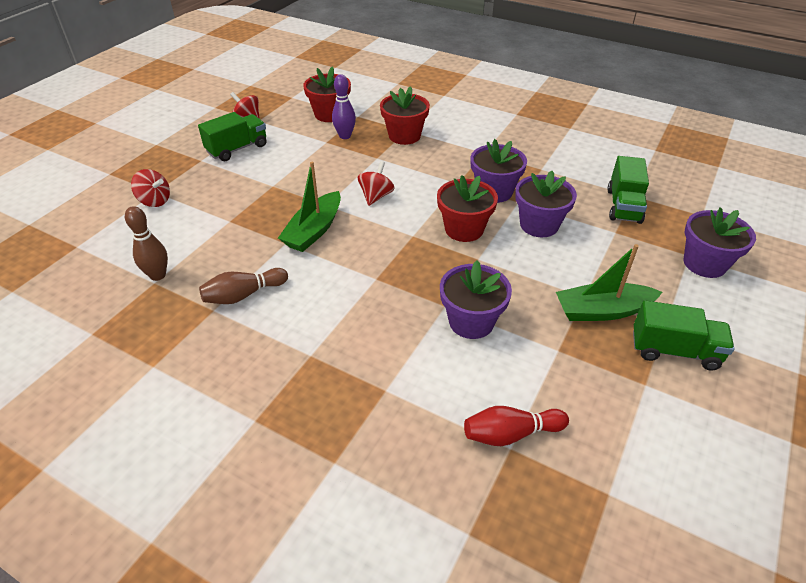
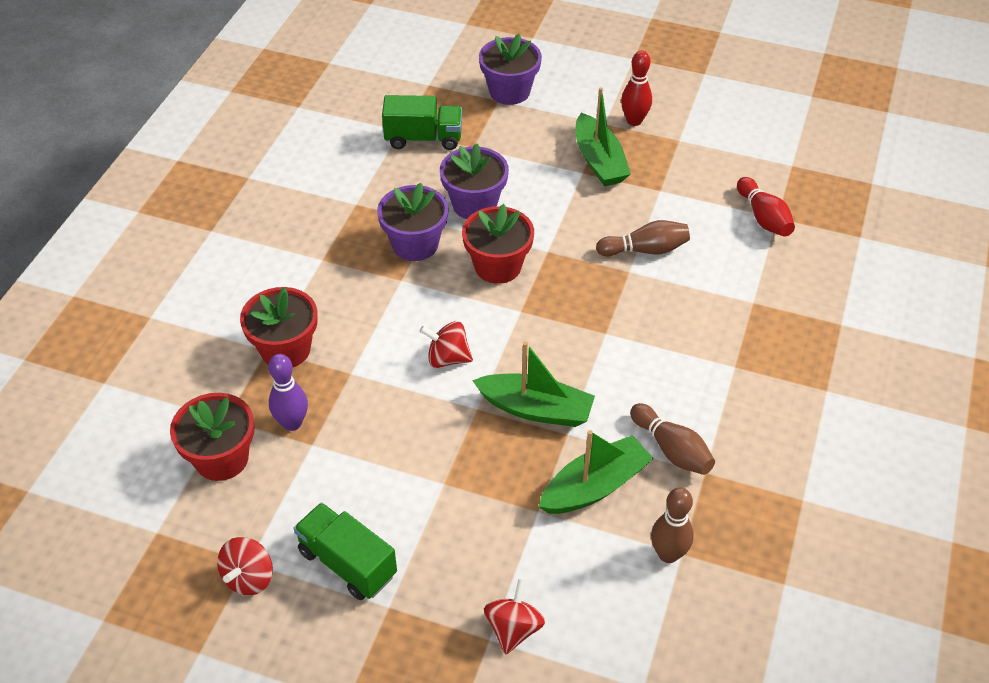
camera: 100 degrees left, 5 degrees up
(233, 249) = (595, 486): none -> green boat
(471, 321) = (645, 250): purple flower pot -> brown bowling pin
(674, 350) = (634, 121): green truck -> red bowling pin

